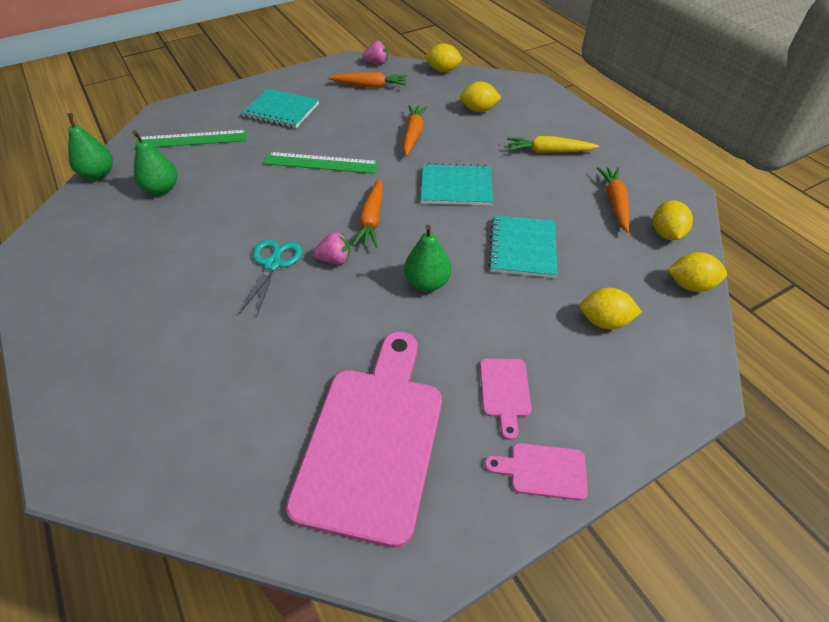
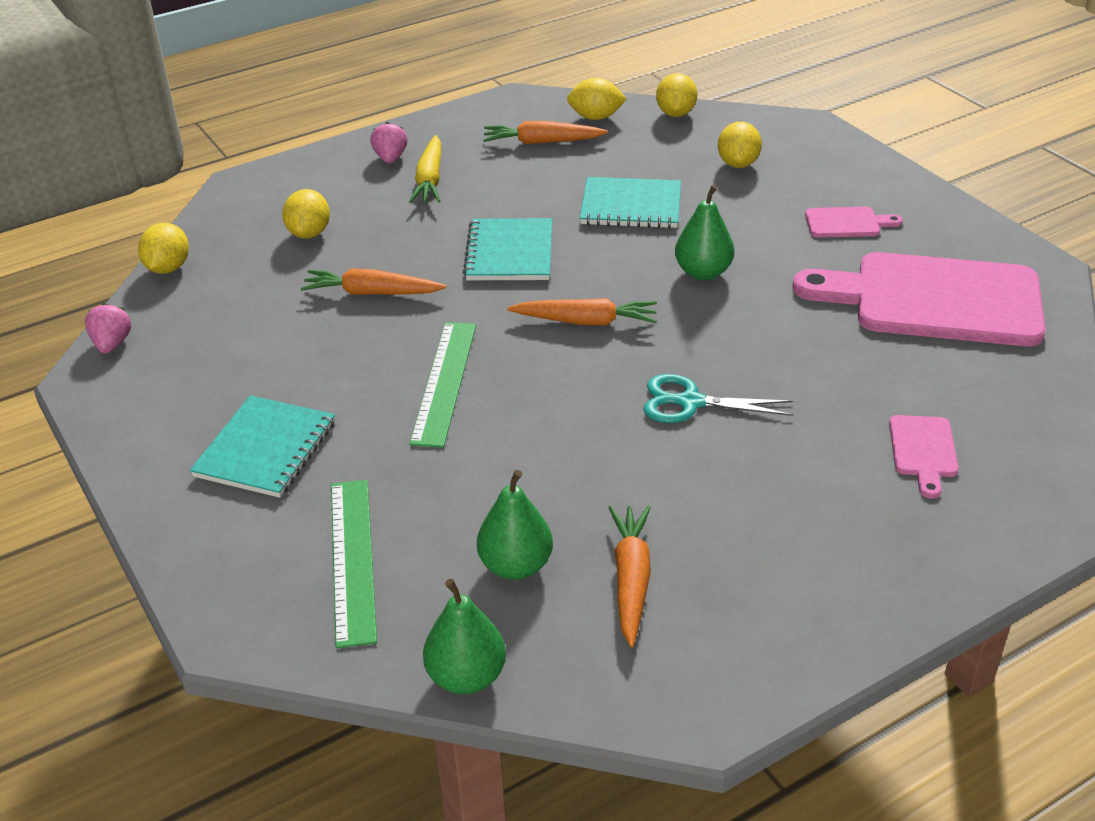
camera: 90 degrees left, 10 degrees down
(334, 259) = (673, 347): pink strawberry -> pink strawberry (390, 158)
(369, 86) = (200, 347): orange carrot -> orange carrot (631, 579)
(543, 470) = (926, 206): pink cutting board -> pink cutting board (923, 451)

